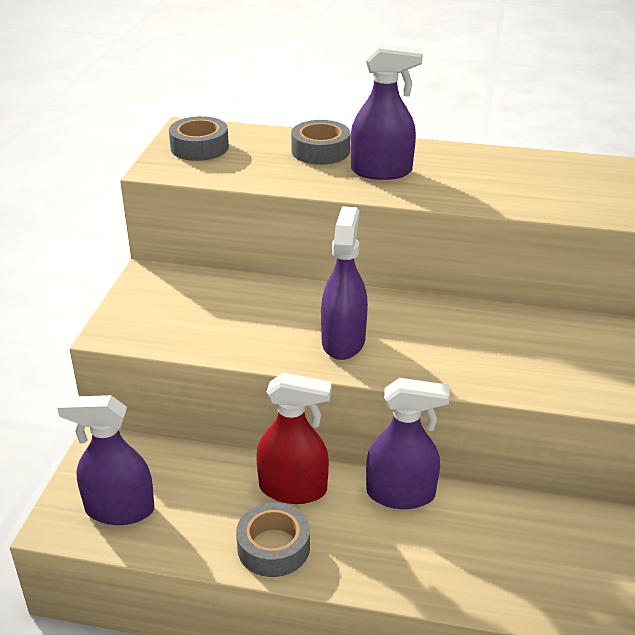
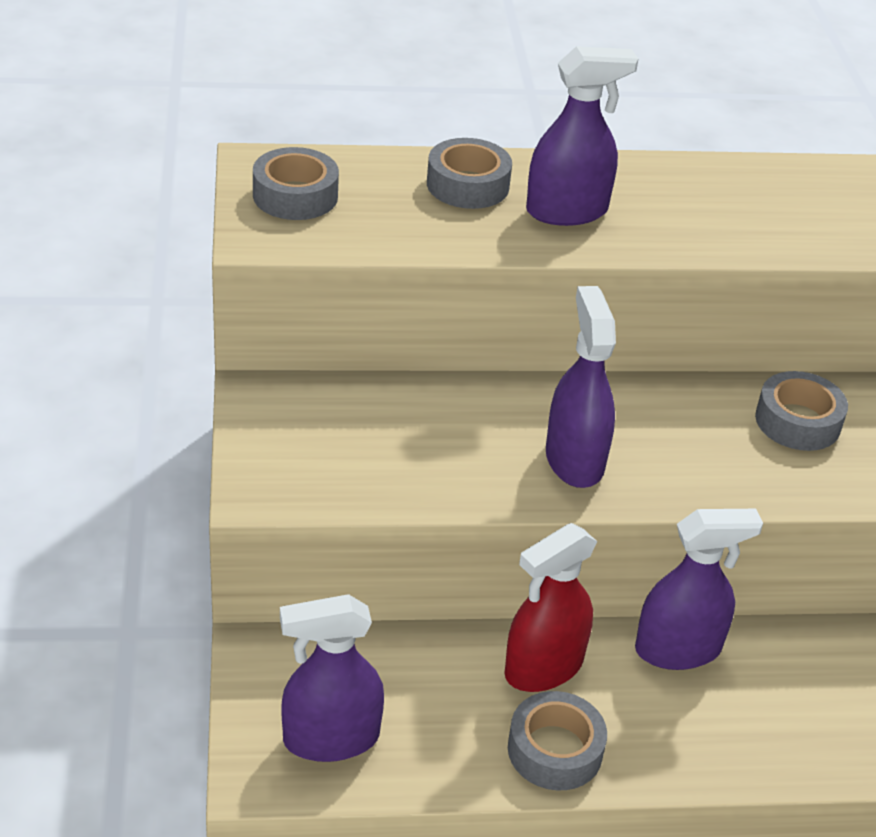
camera: 20 degrees left, 5 degrees up
(293, 489) = (543, 667): red spray bottle -> red spray bottle turned 150 degrees clockwise
(529, 338) = (797, 421): none -> grey tape

